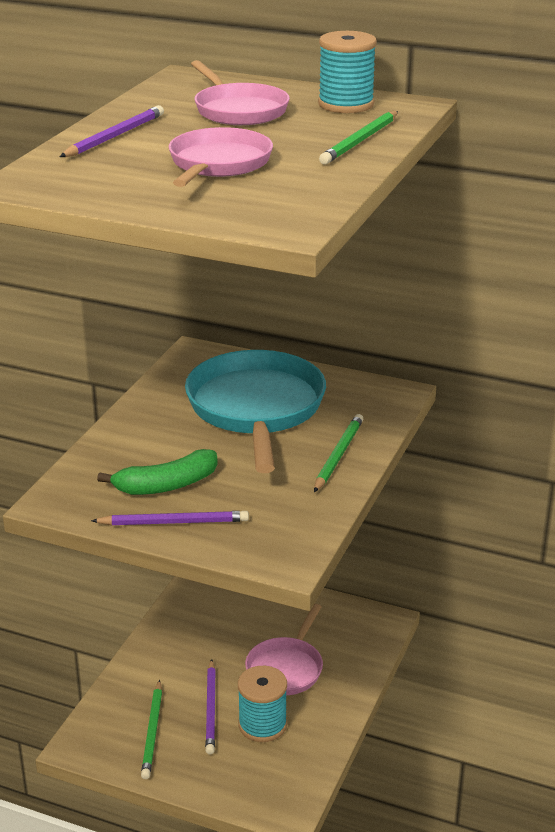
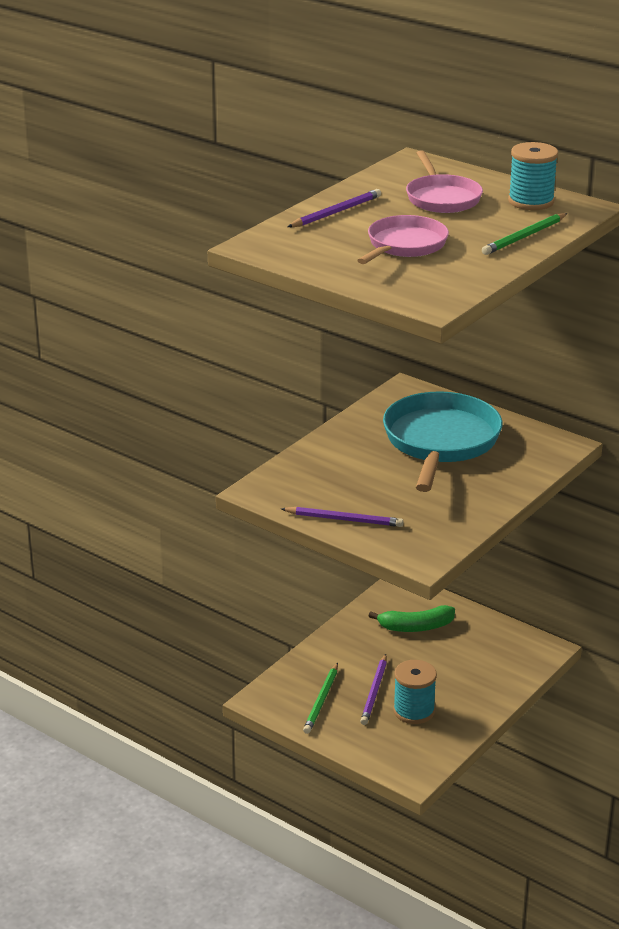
camera: 15 degrees right, 0 degrees up
(166, 485) = (347, 491): green banana -> green banana (416, 627)
(286, 668) = (448, 671): pink pan -> none
(338, 455) = (494, 488): green pencil -> none

